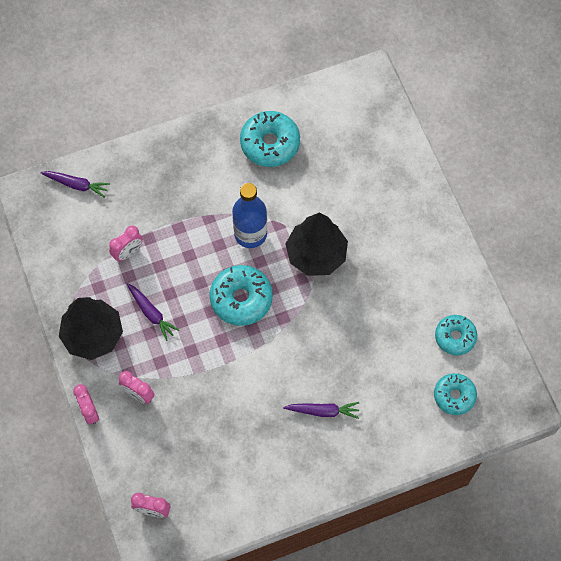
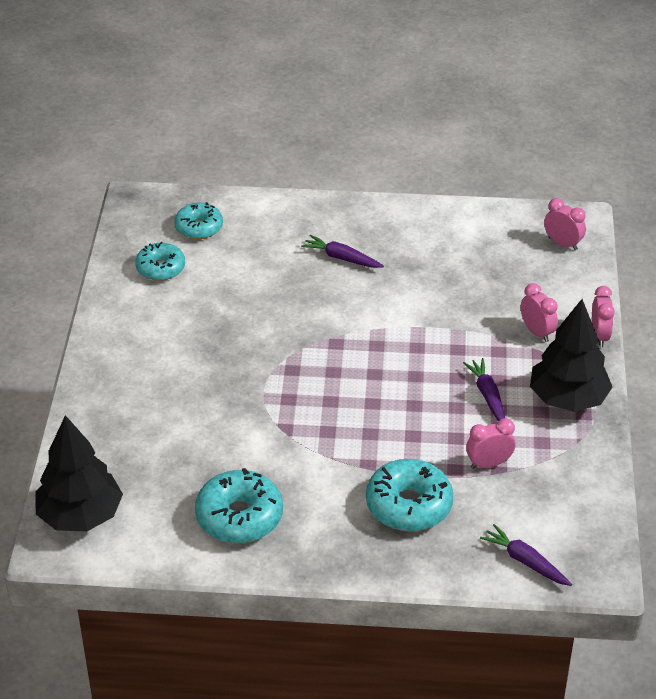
camera: 155 degrees left, 25 degrees down
(241, 299) = (373, 374): turquoise donut -> turquoise donut (409, 505)
(250, 234) = (325, 430): blue bottle -> none
(316, 254) = (259, 384): black tree -> black tree (80, 516)

